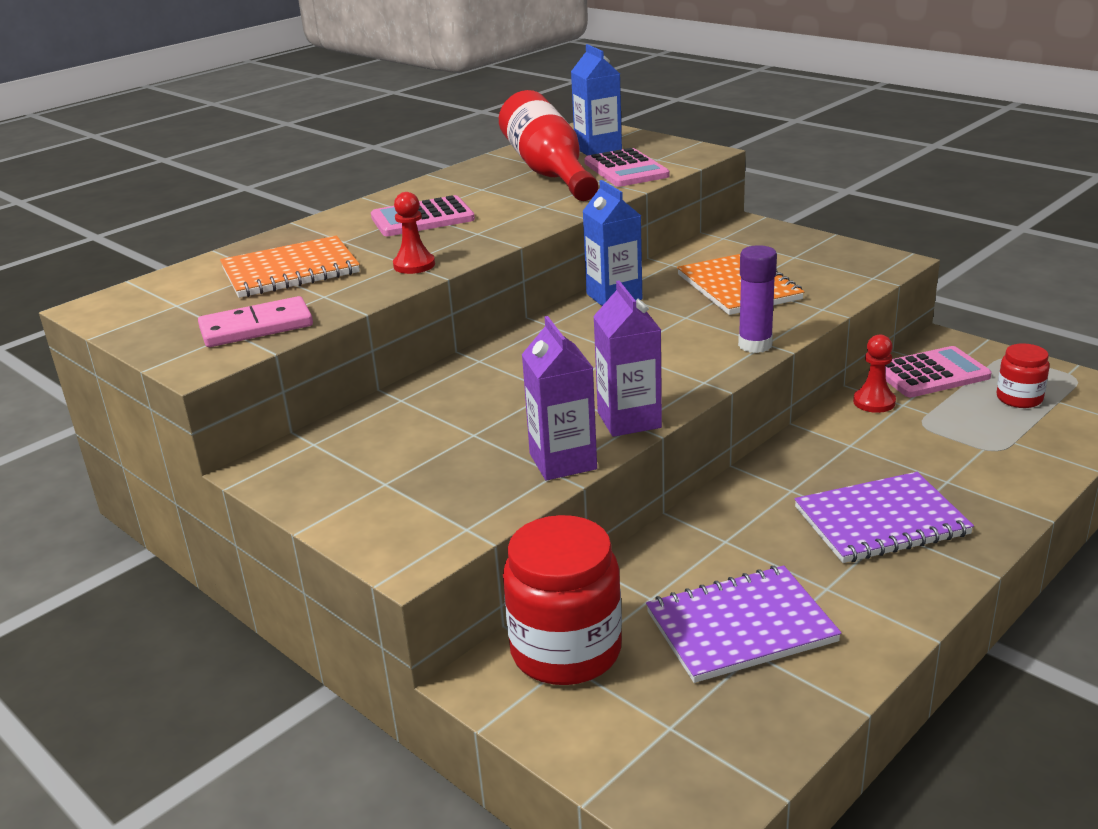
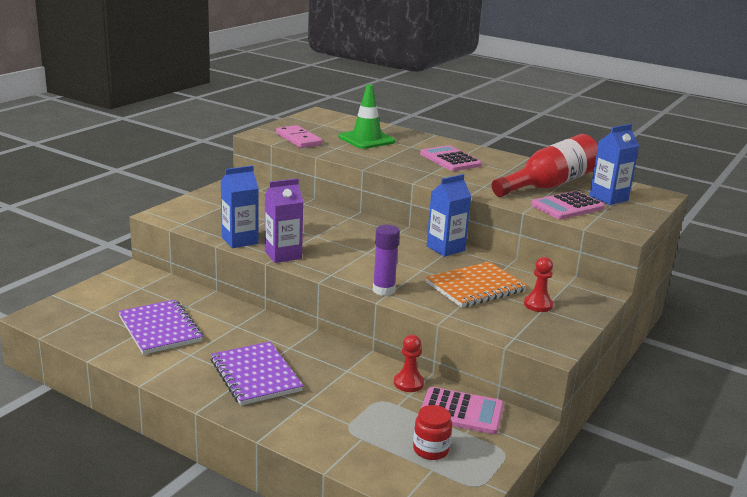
camera: 75 degrees right, 5 degrees down
(290, 271) = (366, 139): orange notebook -> green traffic cone
(414, 265) = (379, 162): red pawn -> red pawn (538, 305)
(563, 461) = (240, 240): purple carton -> blue carton
(566, 650) = (149, 287): red jar -> none
(931, 374) = (461, 411): pink calculator -> pink calculator turned 45 degrees counterclockwise

